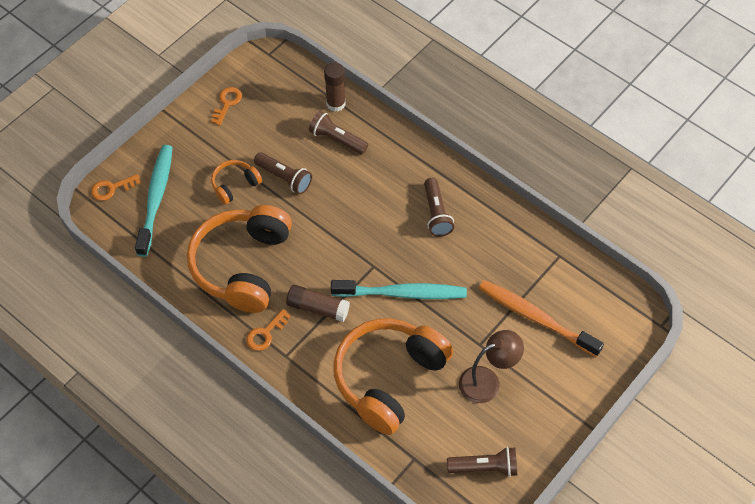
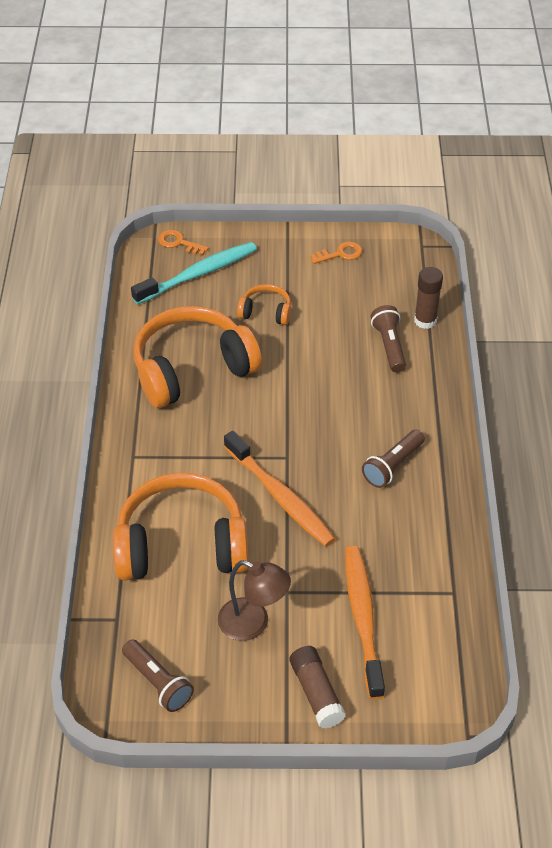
camera: 50 degrees right, 10 degrees down
(265, 333) = (141, 428): orange key -> none
(284, 178) = (309, 338): brown flashlight -> none
(318, 308) = (203, 446): brown glue stick -> brown glue stick (316, 693)
(402, 293) = (280, 496): turquoise toothbrush -> orange toothbrush

